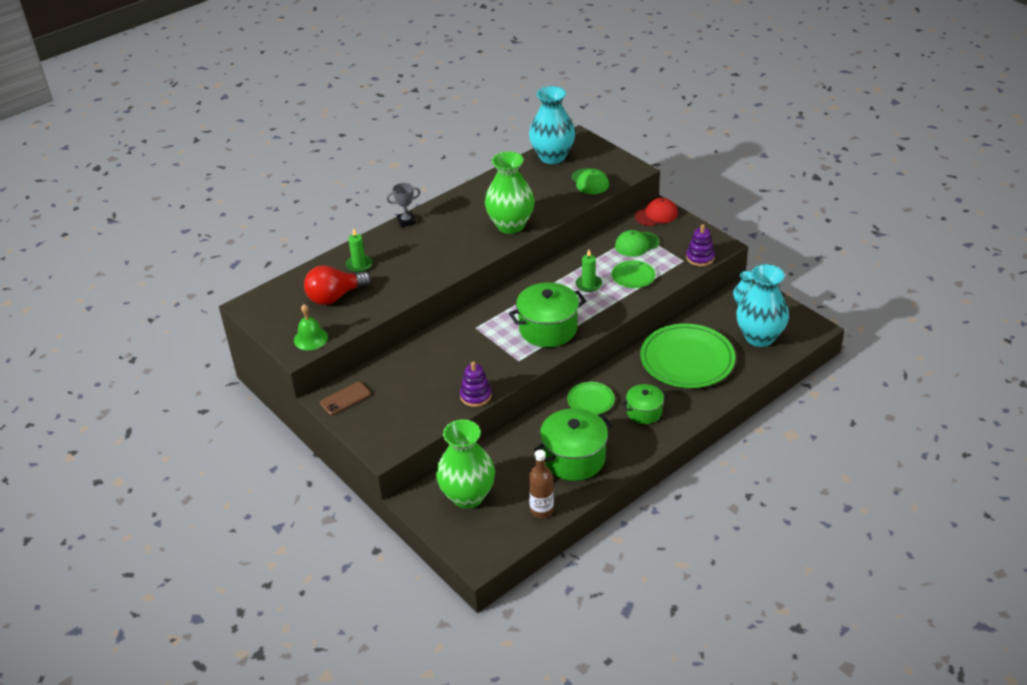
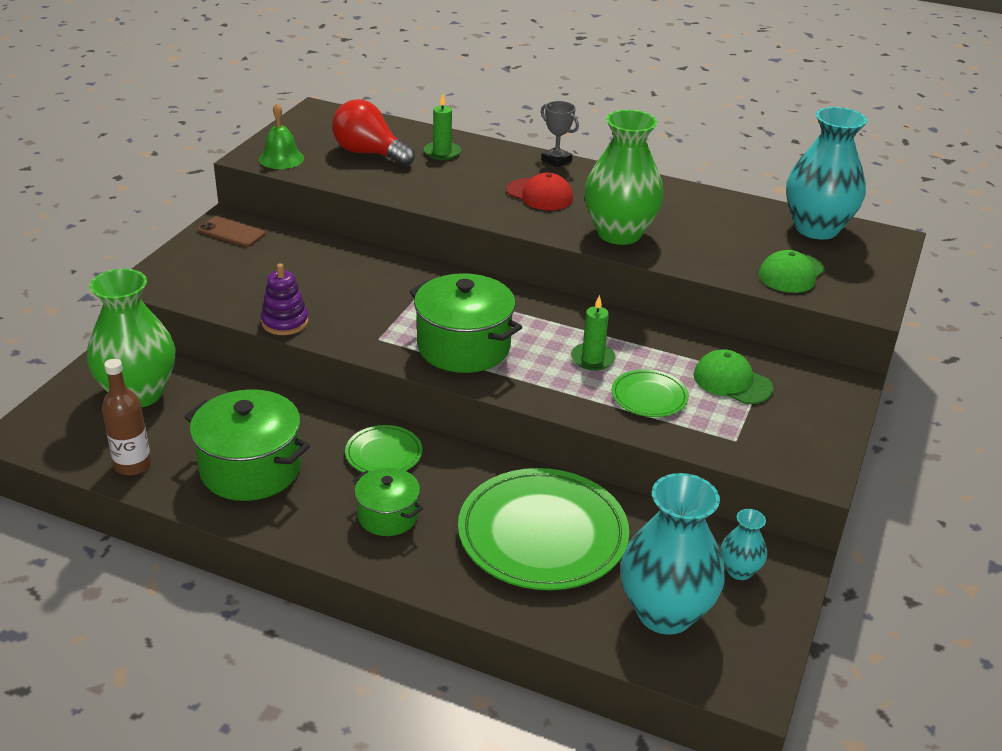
camera: 60 degrees right, 5 degrees down
(656, 215) = (827, 384): red cap -> red cap (540, 195)
(700, 258) = (760, 457): purple stacking toy -> none

